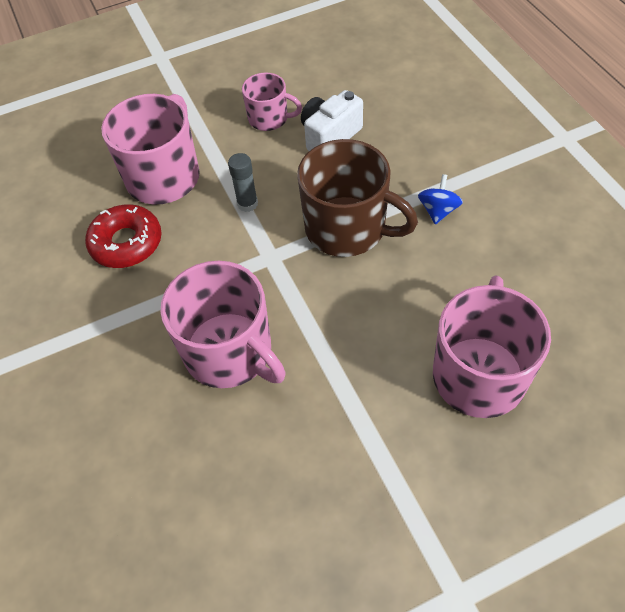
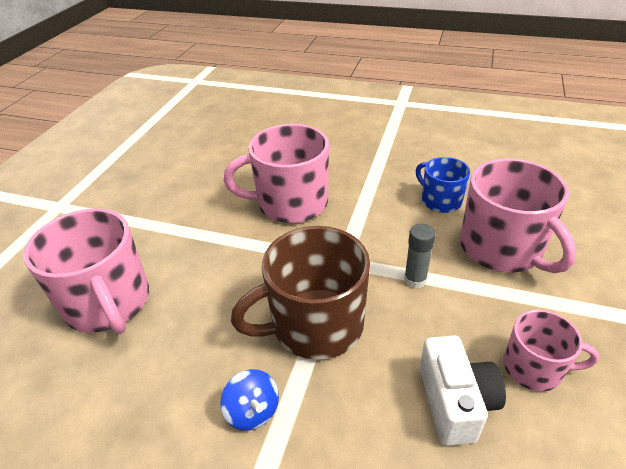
camera: 130 degrees right, 15 degrees down
(126, 243) = (440, 200): red donut -> blue mug
(269, 118) = (534, 368): pink mug -> pink mug turned 135 degrees counterclockwise

